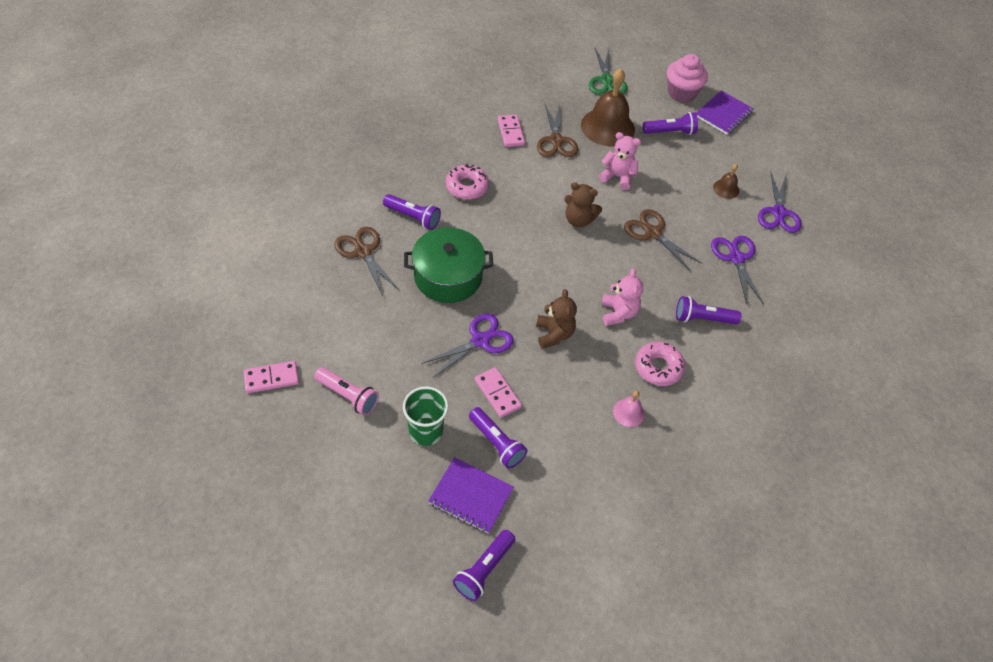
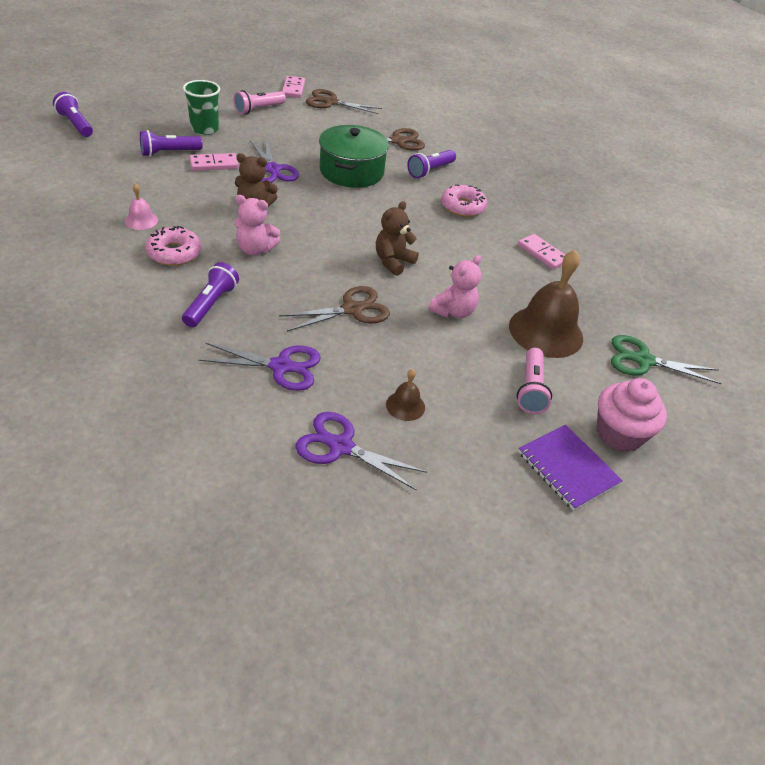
camera: 105 degrees right, 10 degrees down
(471, 496) = (135, 133): purple notebook -> none
(511, 132) = (542, 254): pink domino -> pink domino turned 45 degrees clockwise
(556, 141) = (524, 282): brown scissors -> brown scissors (330, 102)
(670, 132) = (531, 389): purple flashlight -> pink flashlight

